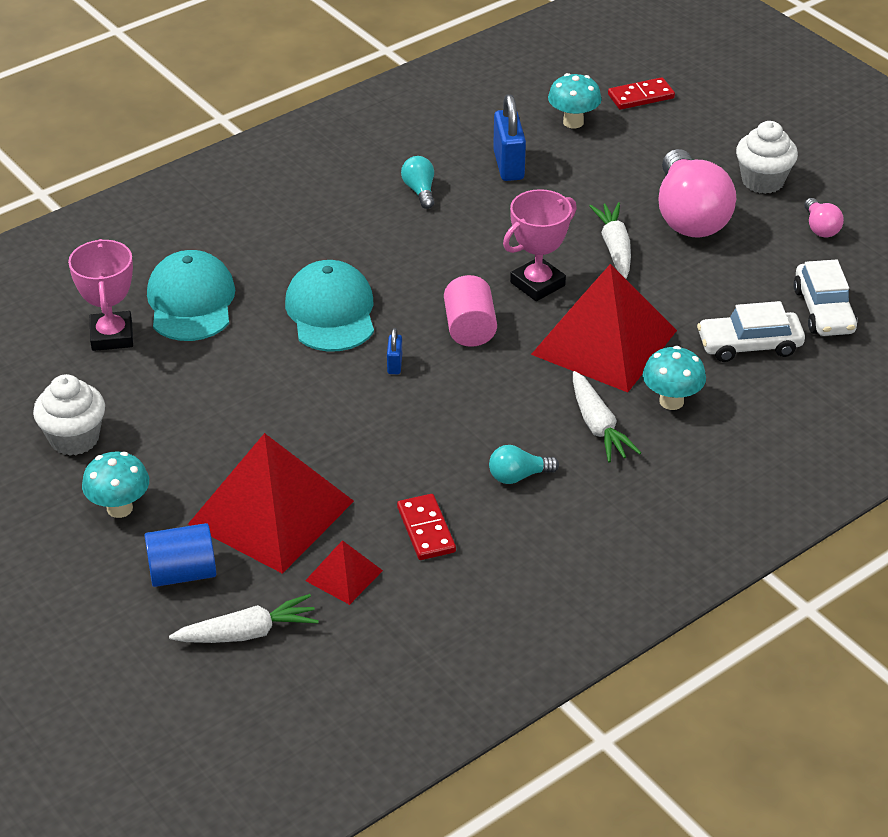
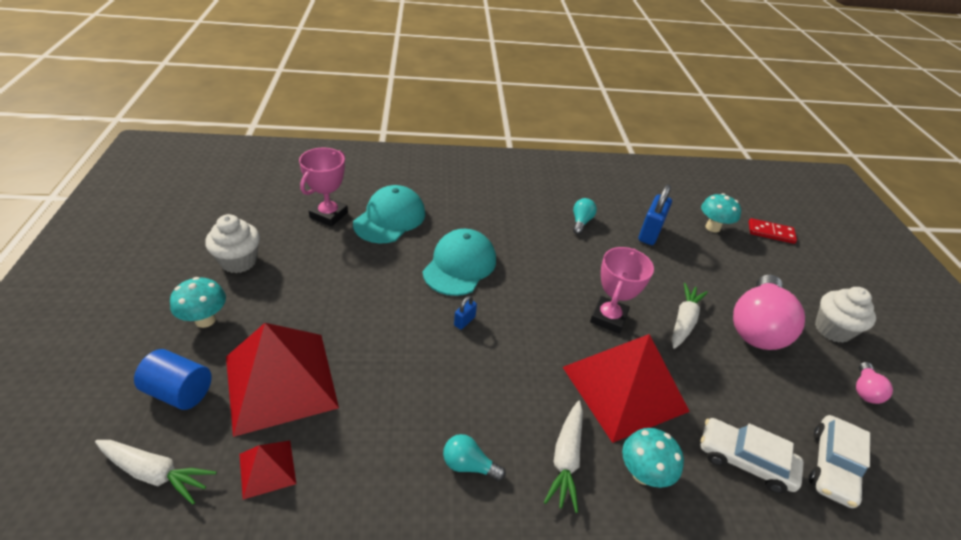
camera: 30 degrees right, 0 degrees up
(426, 530) = (360, 468): red domino -> none
(470, 328) = (536, 324): pink cylinder -> none
(537, 284) = (608, 318): pink trophy -> pink trophy turned 60 degrees counterclockwise

